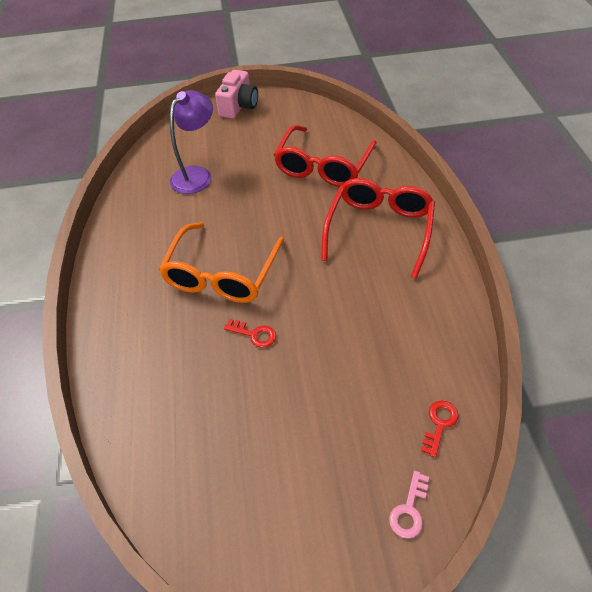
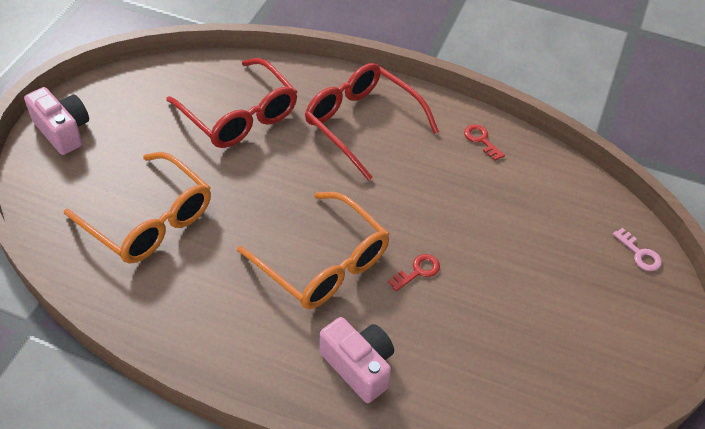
camera: 65 degrees left, 0 degrees up
(140, 339) = (358, 366): none -> pink camera
(197, 175) = (149, 220): purple lamp -> orange glasses
(439, 424) = (582, 198): red key -> red key (481, 140)

